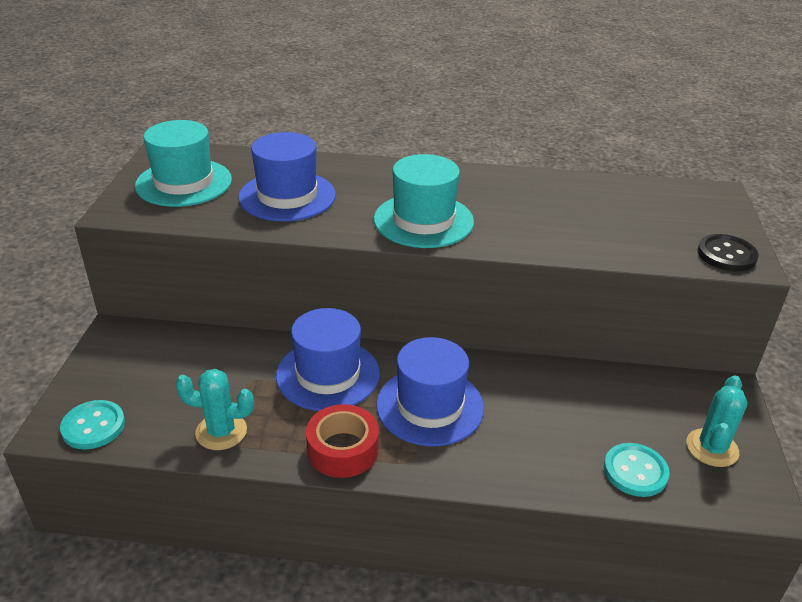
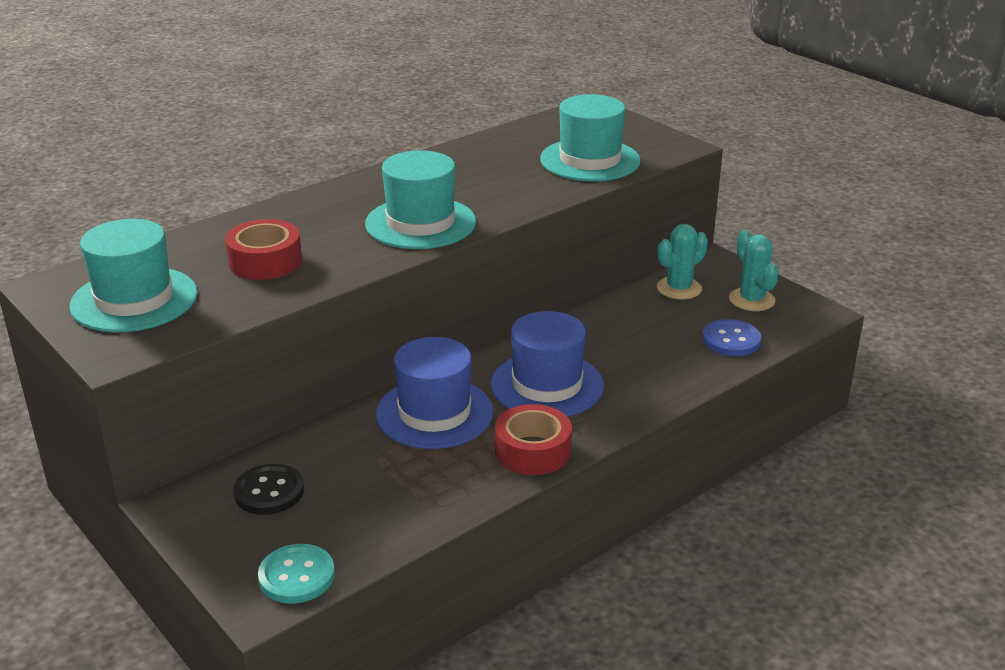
camera: 45 degrees left, 5 degrees down
(221, 432) = (418, 503): turquoise cactus -> turquoise cactus (679, 288)
(287, 196) = (265, 261): blue hat -> red tape
(635, 471) = (731, 340): turquoise button -> blue button
(639, 236) = (590, 160): none -> turquoise hat
(726, 255) = (661, 147): black button -> black button (269, 492)

